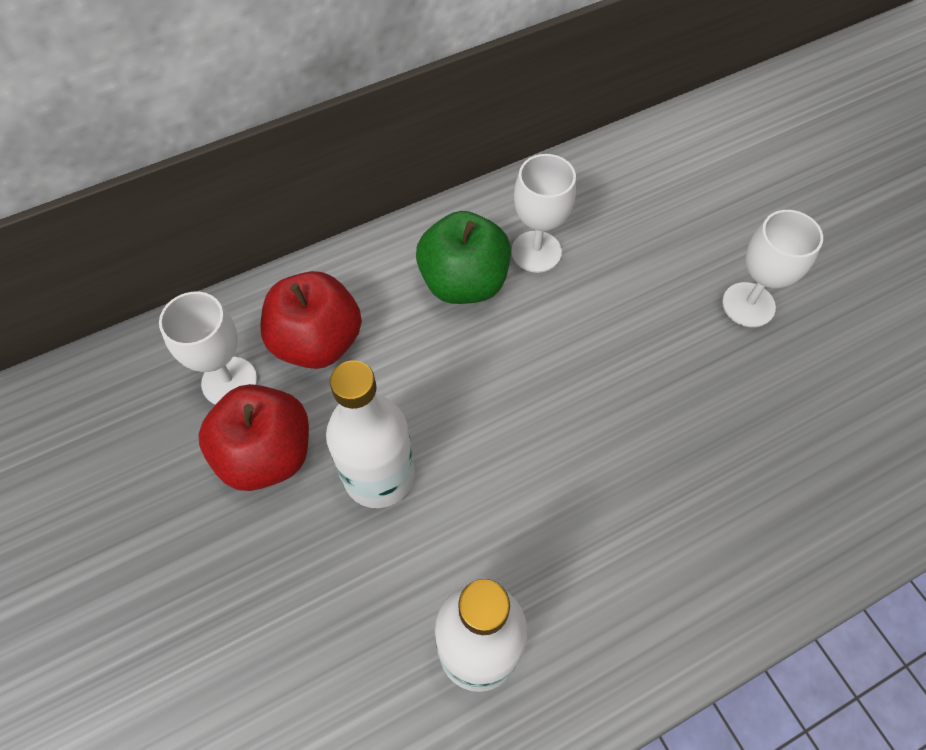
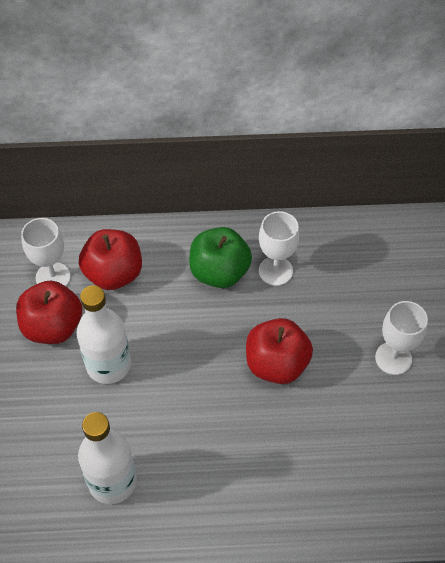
camera: 25 degrees right, 5 degrees down
(609, 374) = (276, 364): none -> red apple

